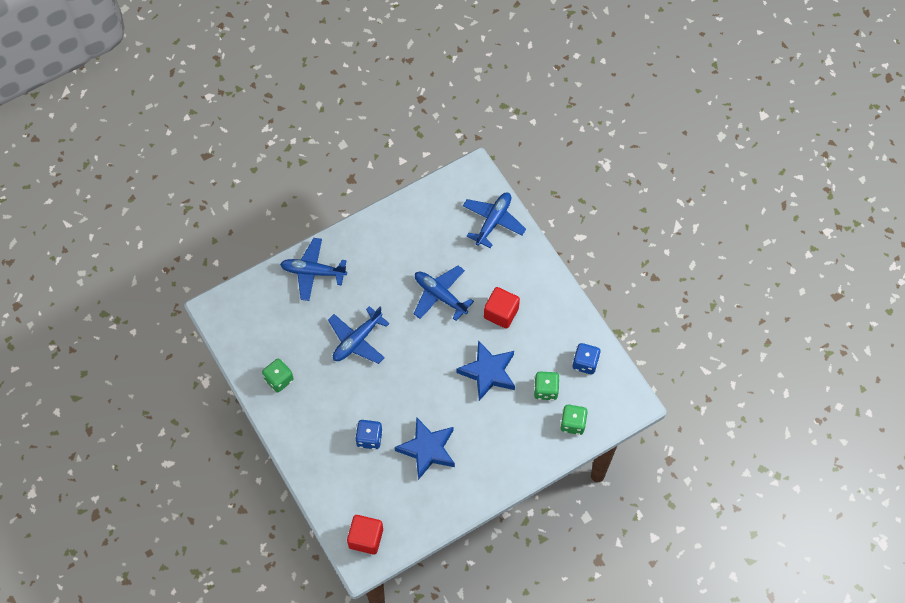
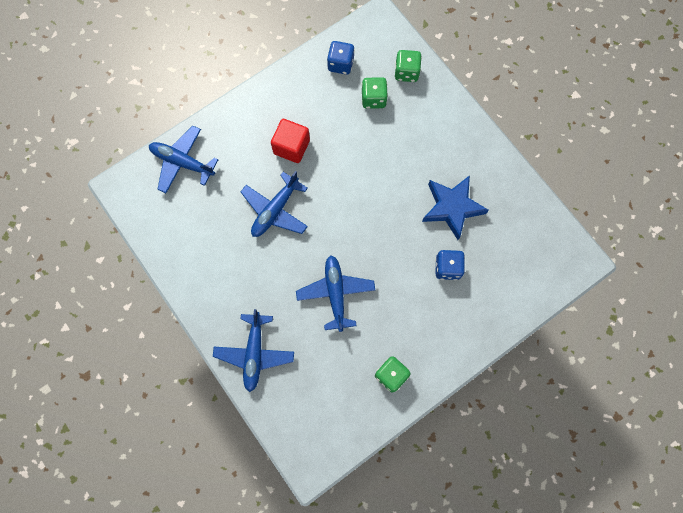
camera: 95 degrees left, 10 degrees up
(357, 340) = (335, 293): blue plane -> blue plane turned 135 degrees counterclockwise
(366, 538) = (556, 260): red cube -> none
(488, 372) = (360, 155): blue star -> none

